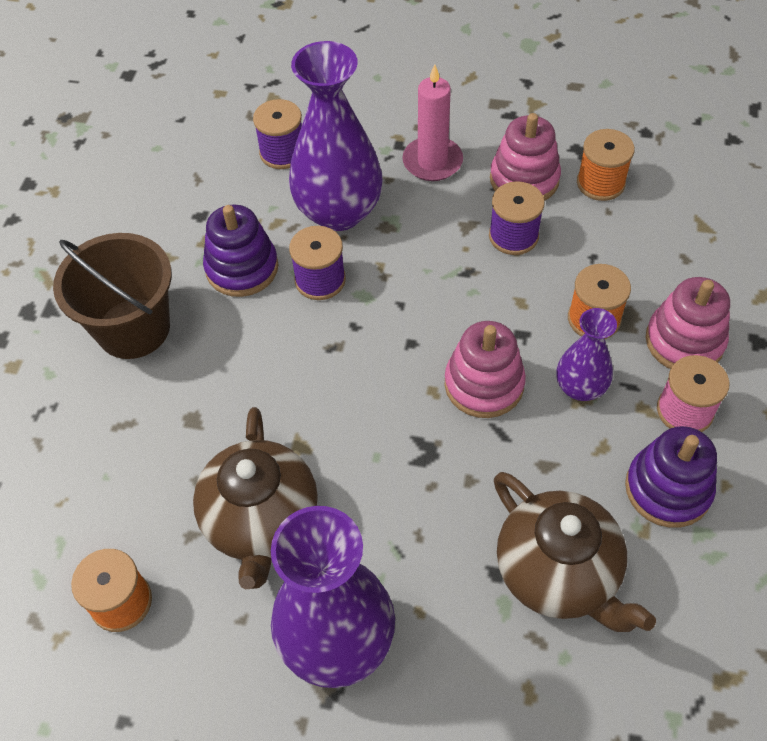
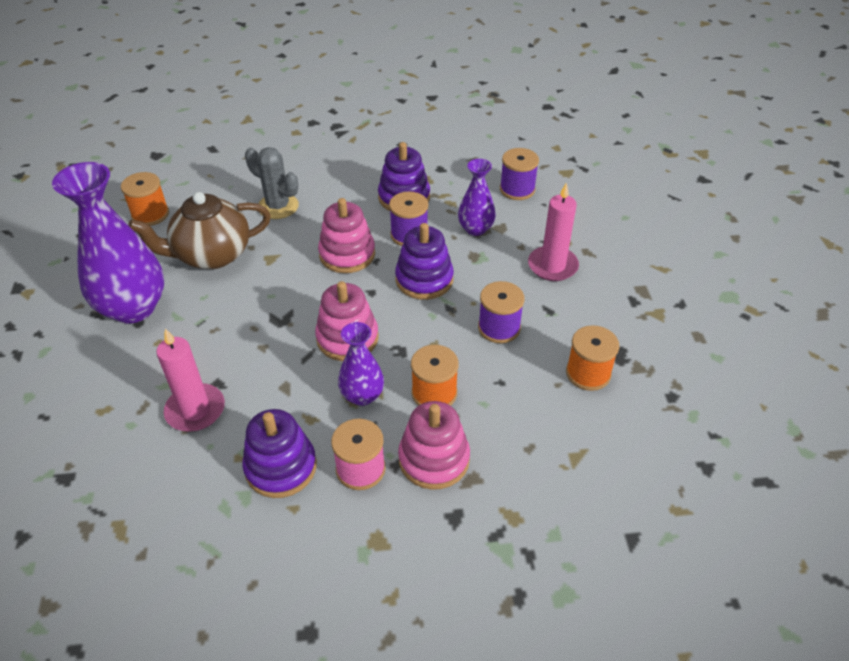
camera: 70 degrees right, 10 degrees down
(133, 328) = (338, 167): brown bucket -> none
(188, 419) = (278, 206): none -> grey cactus
(338, 212) = (475, 229): purple vase -> purple vase, size x0.53
(409, 284) = (424, 279): none -> purple stacking toy
(524, 179) = (564, 323): pink stacking toy -> pink stacking toy (347, 254)
(559, 573) = (195, 410): brown teapot -> pink candle

